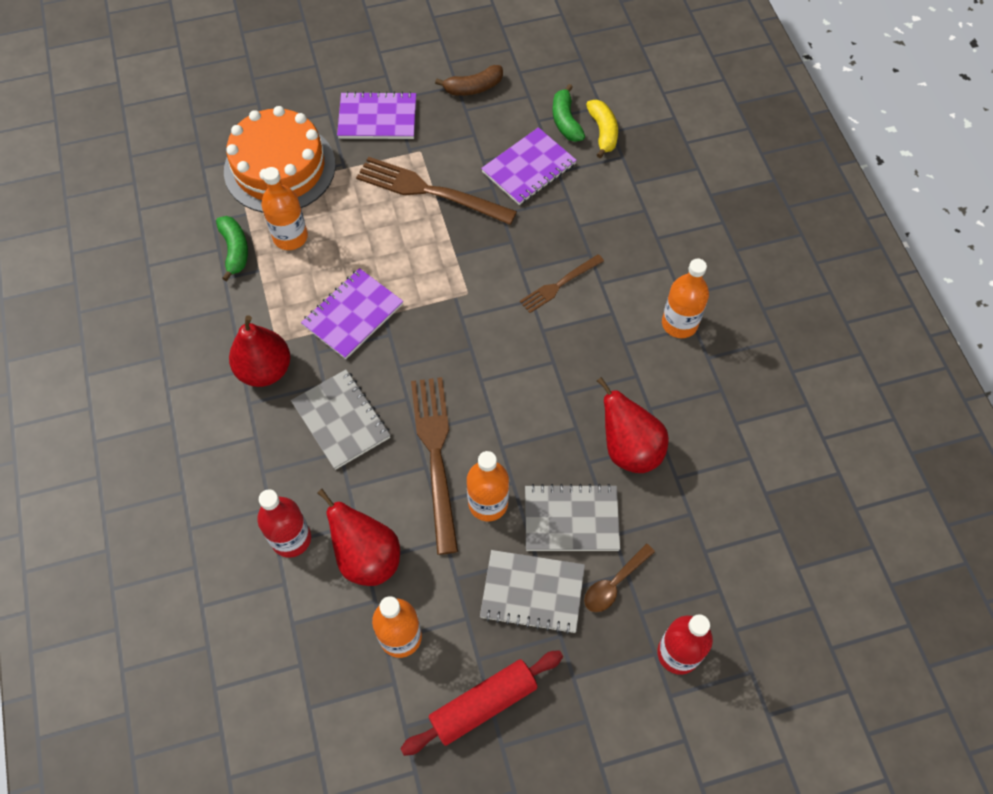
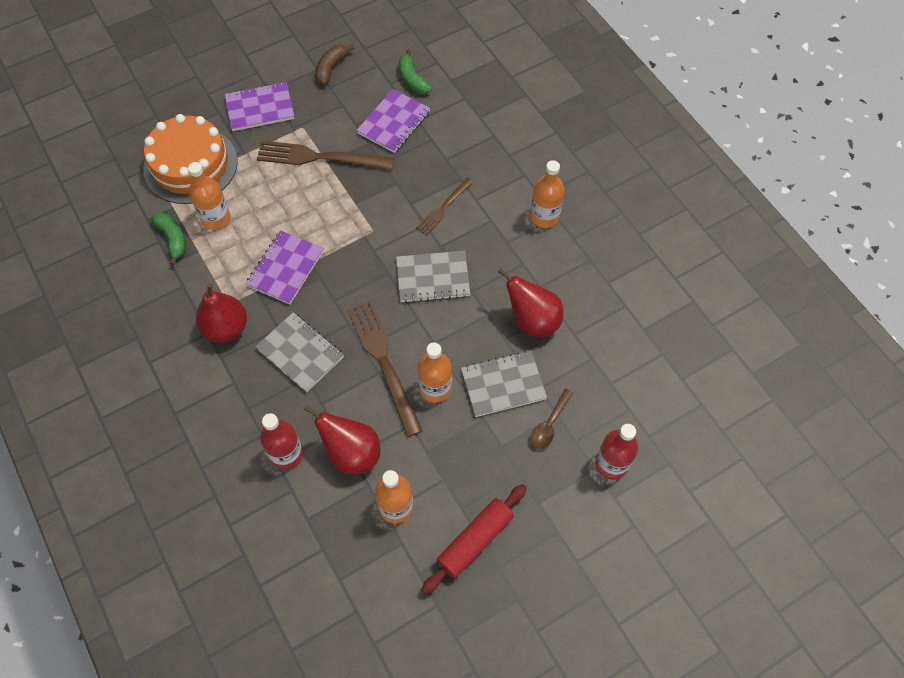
camera: 15 degrees left, 0 degrees up
(473, 88) = (331, 68): brown banana -> brown banana turned 150 degrees clockwise
(532, 592) = (489, 447): grey notebook -> grey notebook (433, 278)
(603, 132) = (444, 82): yellow banana -> none

